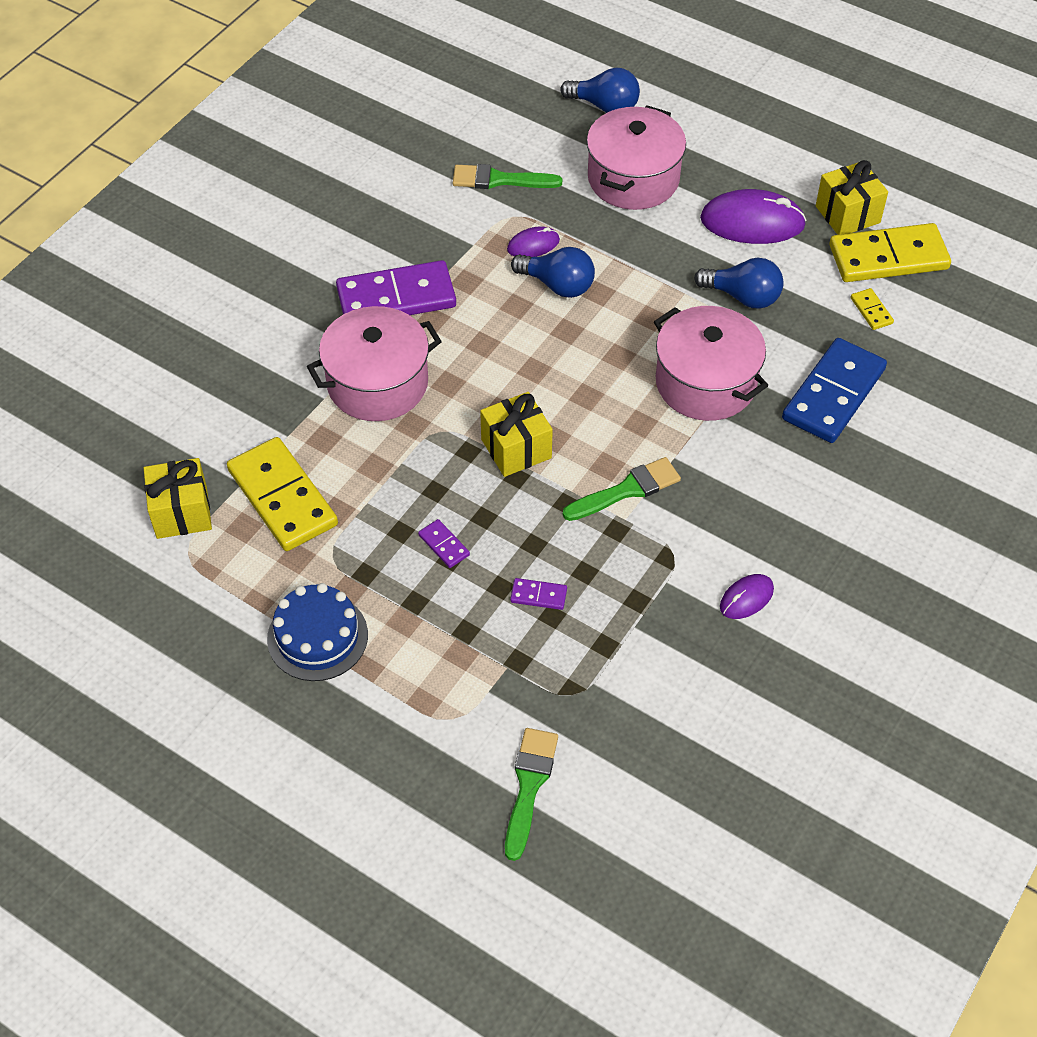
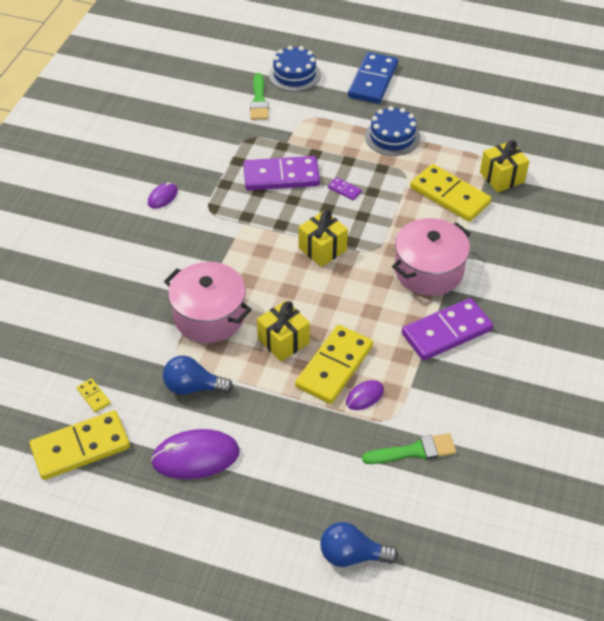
camera: 165 degrees right, 5 degrees down
(438, 843) = (294, 74): none -> blue cake
(538, 595) = (281, 176): purple domino -> purple domino, size x2.38
(557, 285) = (334, 366): blue light bulb -> yellow domino
(627, 490) = (246, 239): green brush -> none
(633, 178) = (304, 478): pink pot -> none
(833, 394) = (119, 326): blue domino -> blue domino (373, 81)
(847, 214) = (116, 482): yellow gift -> yellow gift (283, 341)

